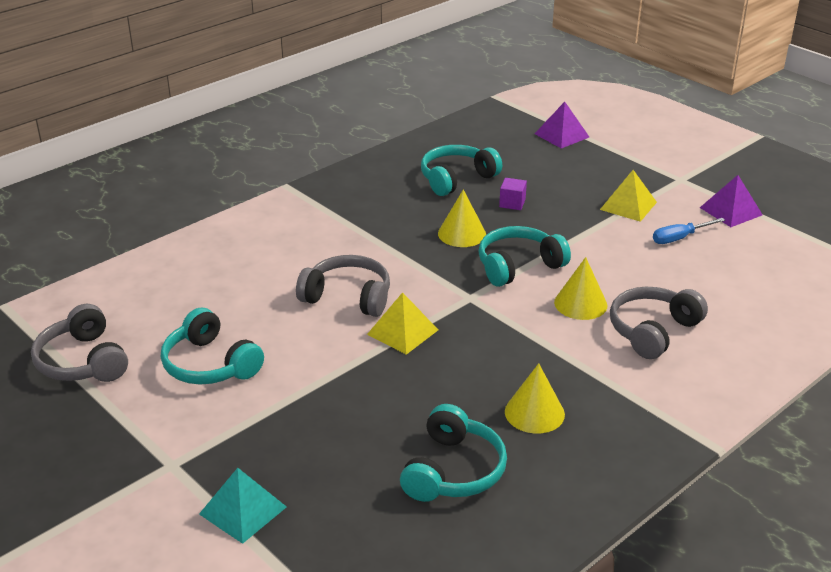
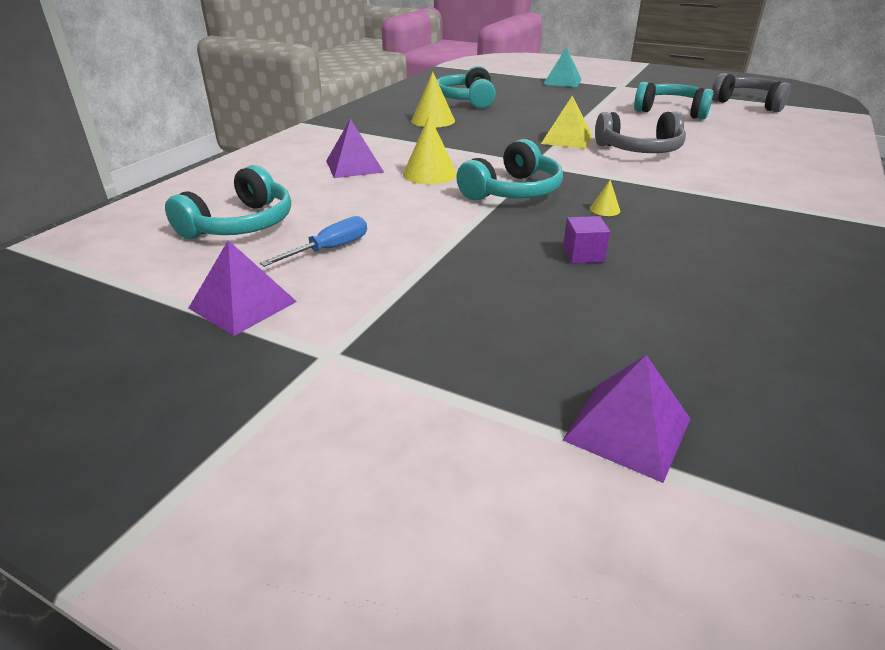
camera: 160 degrees right, 0 degrees up
(456, 179) = (701, 276): turquoise headphones -> turquoise headphones (240, 224)
(462, 234) = (605, 209): yellow cone -> yellow cone, size x0.48
(628, 205) = (414, 282): yellow pyramid -> none
(653, 331) = (354, 166): grey headphones -> purple pyramid

